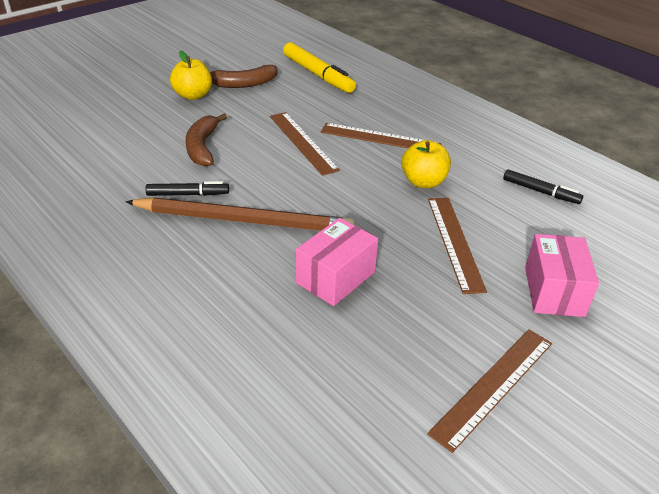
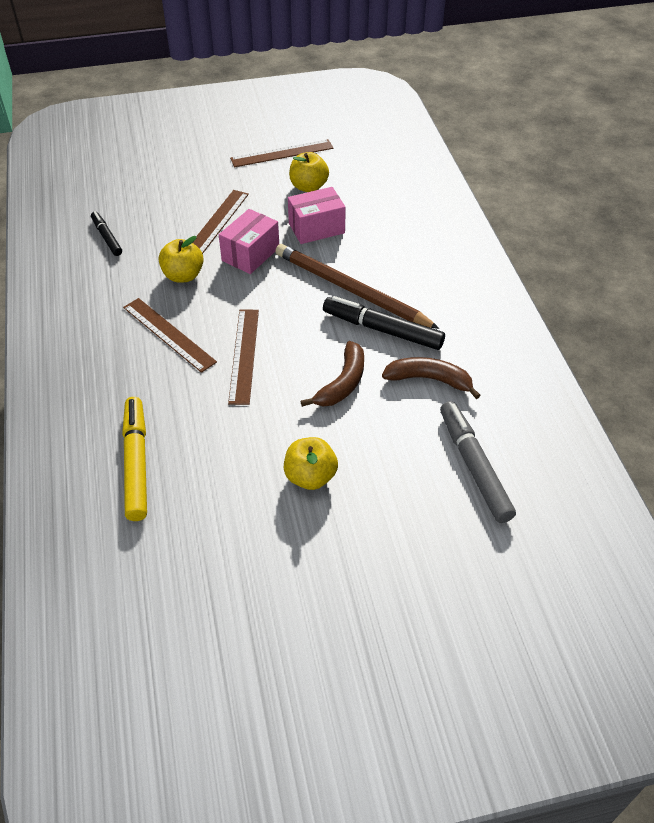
camera: 150 degrees left, 10 degrees up
(66, 128) = (474, 466): none -> grey marker
(188, 194) = (382, 330): black marker -> black marker, size x1.69
(243, 84) = (238, 478): brown banana -> brown banana (429, 379)
(398, 337) = (308, 187): none -> yellow apple
(554, 291) = (193, 178): pink box -> pink box (250, 254)

